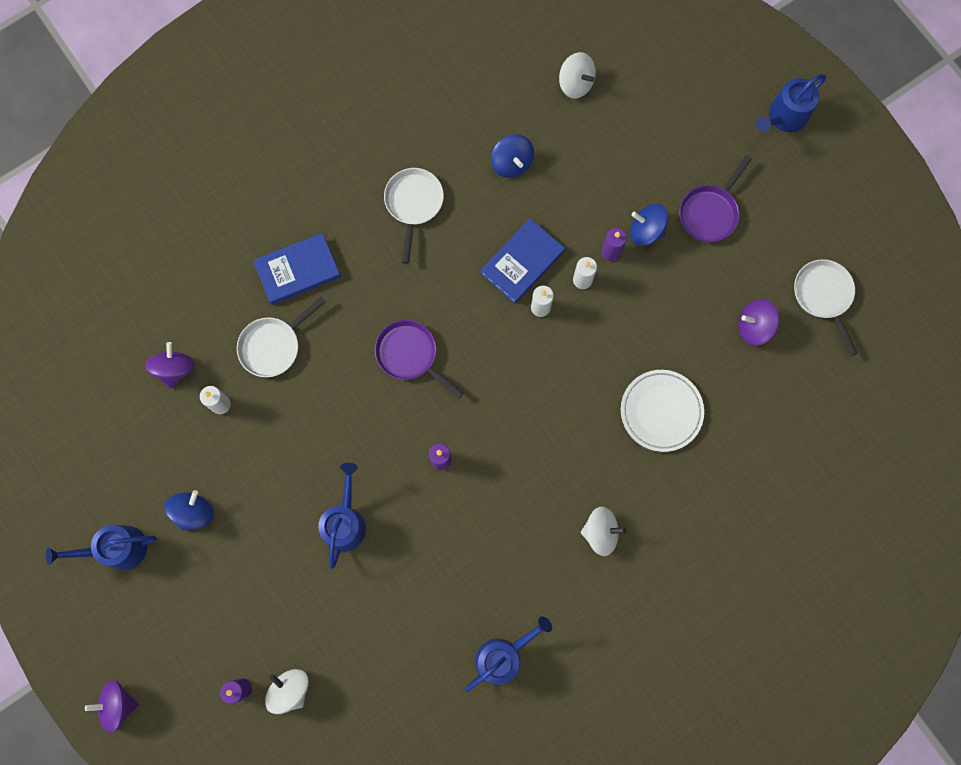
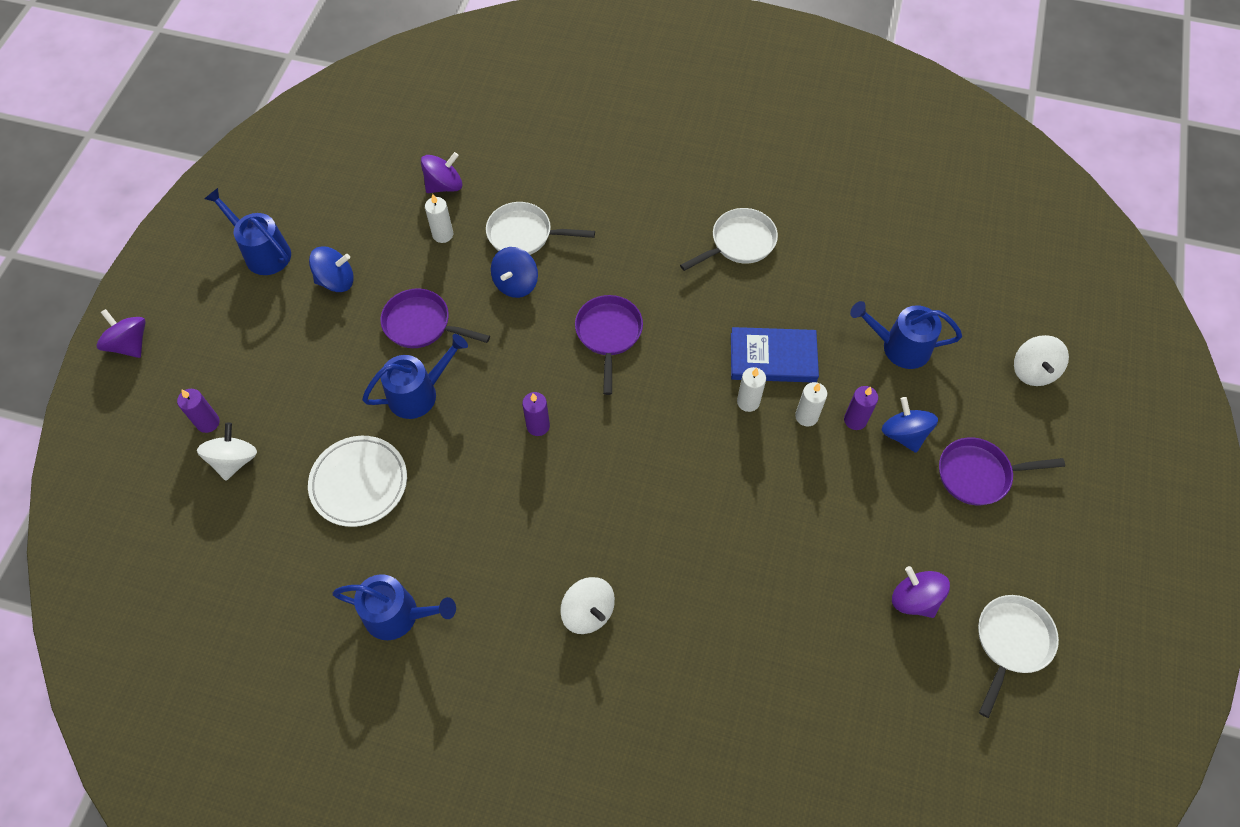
camera: 50 degrees right, 15 degrees down
(288, 478) = (422, 324): none -> purple pan
(298, 270) = (603, 206): blue book -> none
(511, 163) = (849, 285): blue spinning top -> blue spinning top (516, 283)
(575, 83) = (970, 281): white spinning top -> white spinning top (1033, 371)
(661, 411) = (752, 577): white plate -> white plate (359, 483)
(784, 117) = (1136, 469): blue watering can -> blue watering can (900, 347)

